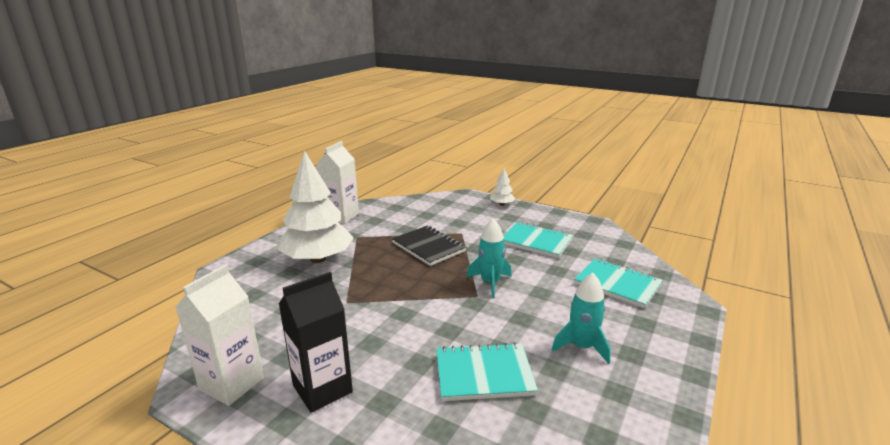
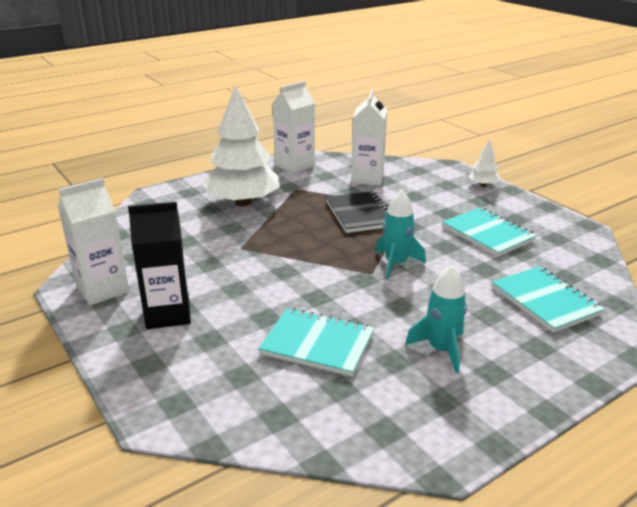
camera: 25 degrees right, 5 degrees up
(411, 216) = (367, 178): none -> white carton

